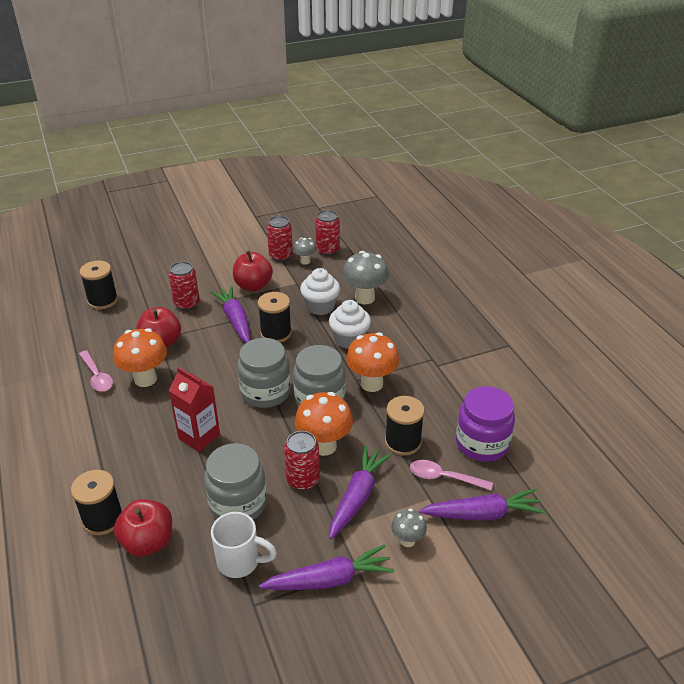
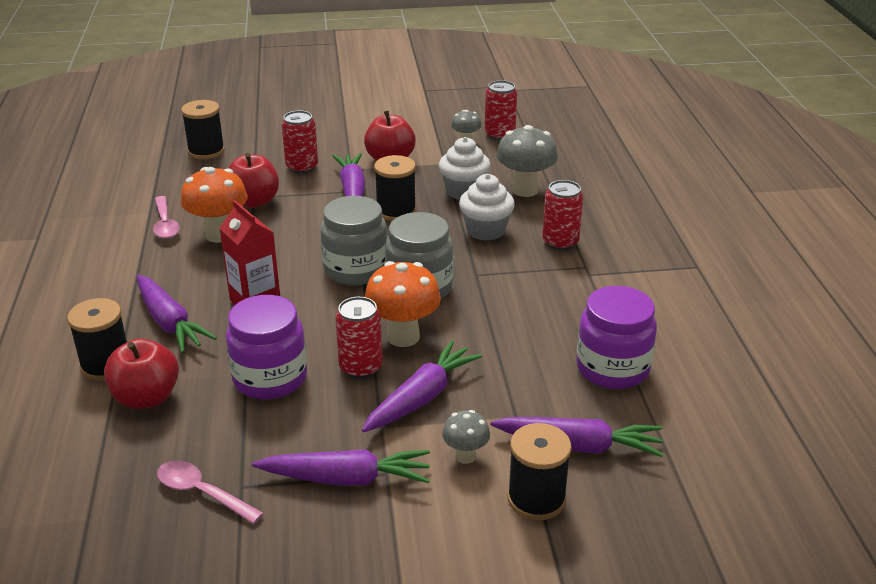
camera: 15 degrees right, 5 degrees down
(138, 469) = (169, 322): none -> purple carrot
(238, 504) = (270, 378): grey jar -> purple jar
(240, 561) = (245, 438): white mug -> none
(280, 256) = (437, 133): red can -> red can (560, 242)
(371, 384) = (493, 281): orange mushroom -> none
(403, 442) = (506, 349): black spool -> black spool (536, 499)
(444, 477) = (544, 396): pink spoon -> pink spoon (202, 493)

